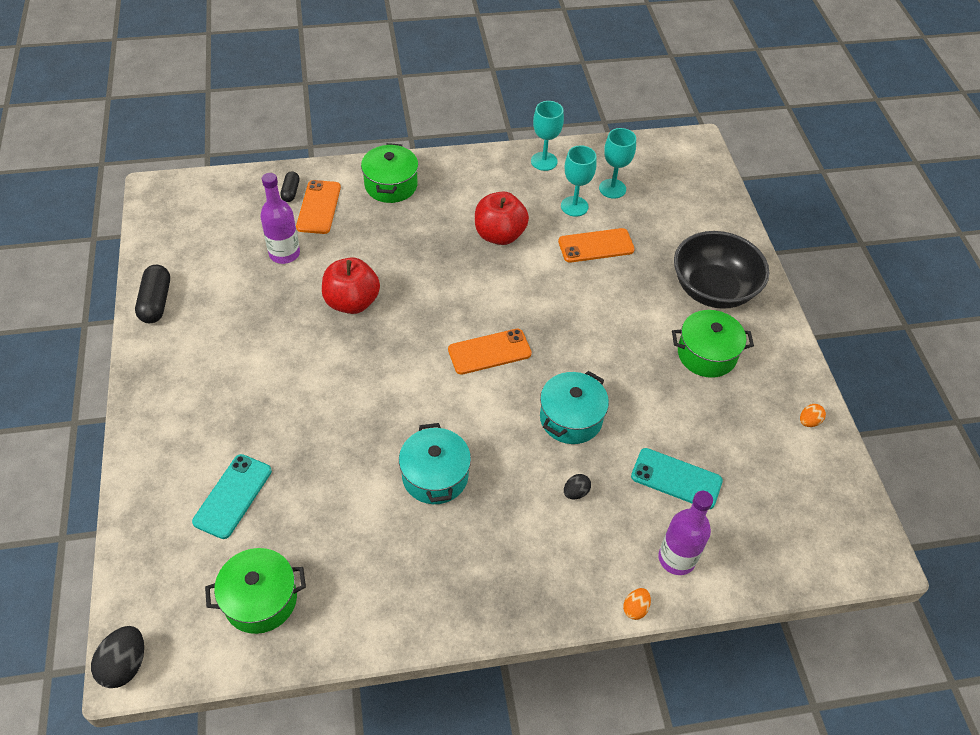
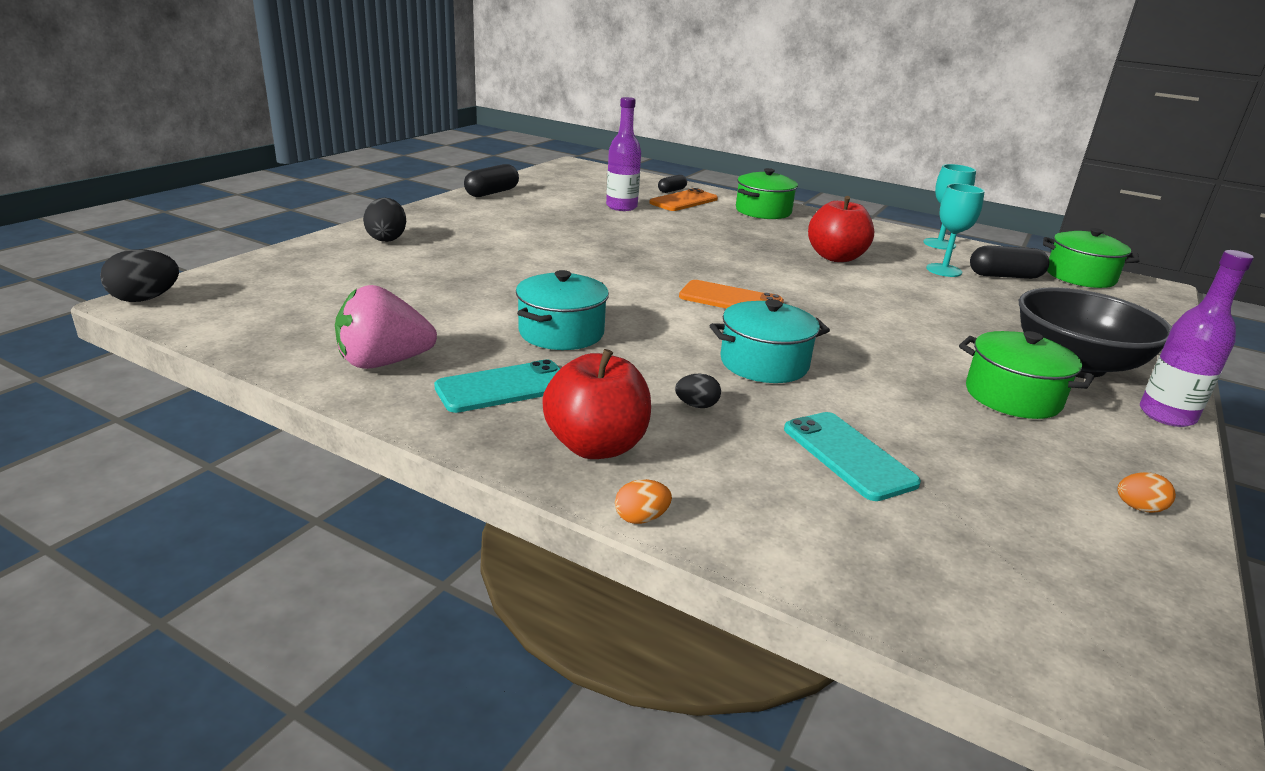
camera: 40 degrees right, 25 degrees down
(175, 446) = (387, 239): none -> black egg
(233, 496) = (379, 271): turquoise phone -> turquoise phone (504, 387)
(260, 600) = (294, 319): green pot -> green pot (1080, 276)
(352, 302) = (640, 239): red apple -> red apple (596, 446)
(375, 595) = (384, 363): none -> pink strawberry
(596, 246) = (941, 294): orange phone -> none
(612, 189) = (1005, 276): turquoise goblet -> black capsule
(676, 558) = (761, 512): purple bottle -> purple bottle (1166, 415)

